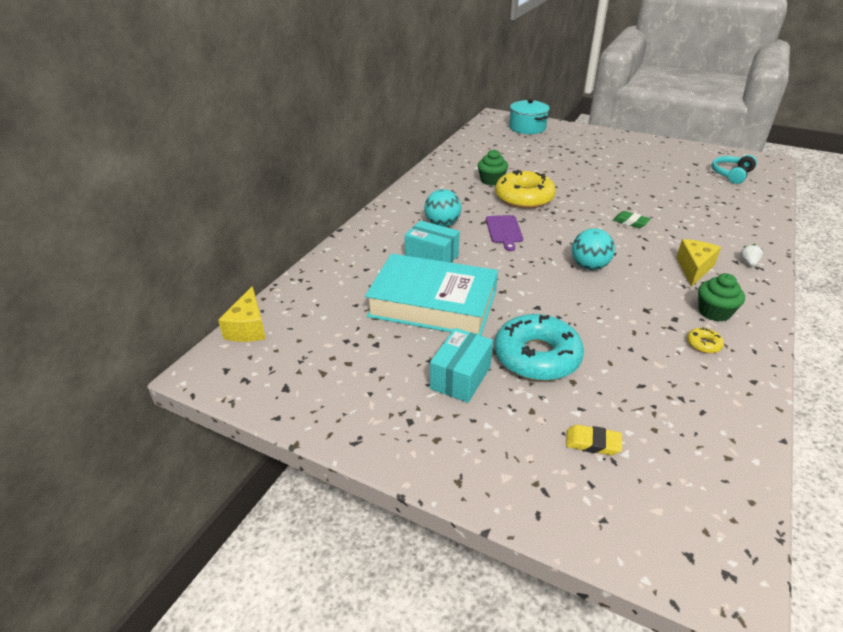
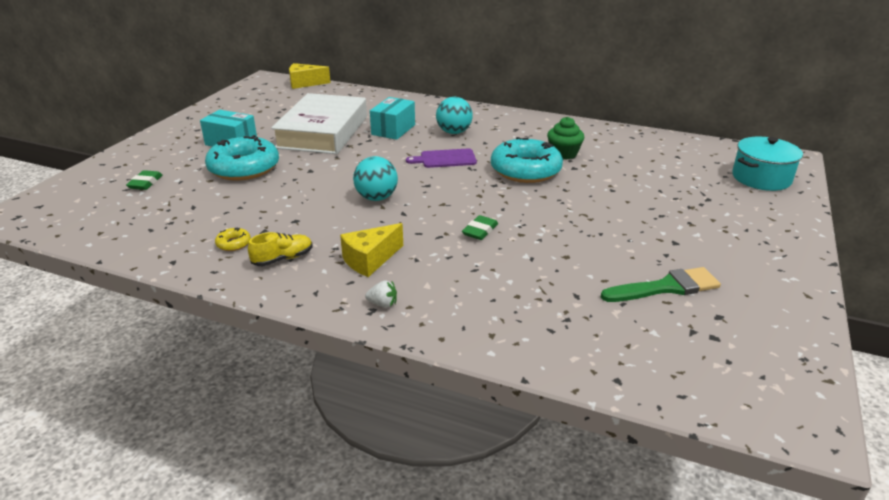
camera: 85 degrees right, 5 degrees down
(433, 303) = (322, 132): turquoise book -> white book
(524, 198) = (525, 170): yellow donut -> turquoise donut
(592, 443) = (145, 183): yellow eraser -> green eraser
(674, 172) = (666, 287): none -> green brush
(694, 269) = (370, 260): yellow cheese -> yellow cheese turned 120 degrees clockwise
(714, 312) = (283, 259): green cupcake -> yellow shoe
(731, 174) = (692, 351): turquoise headphones -> none

